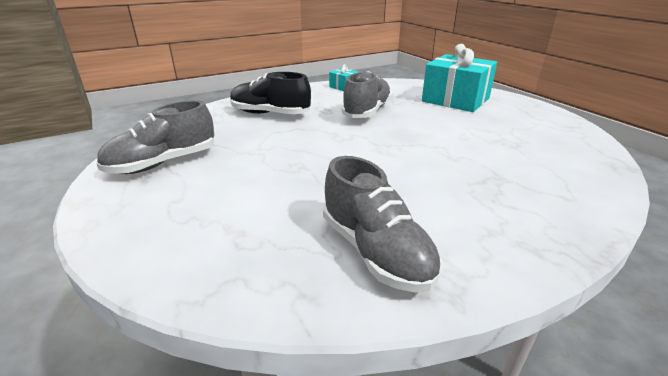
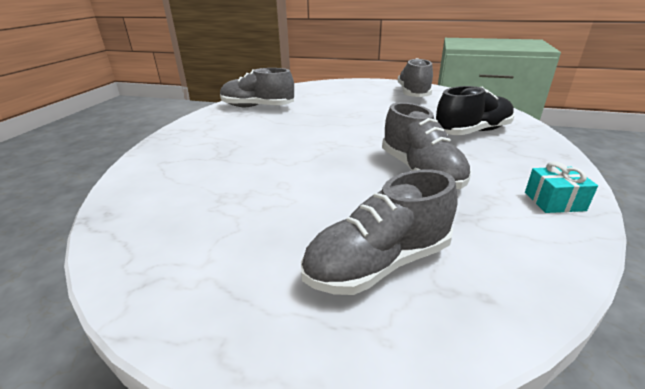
camera: 135 degrees right, 0 degrees up
(455, 100) = (378, 263): turquoise gift -> grey shoe

